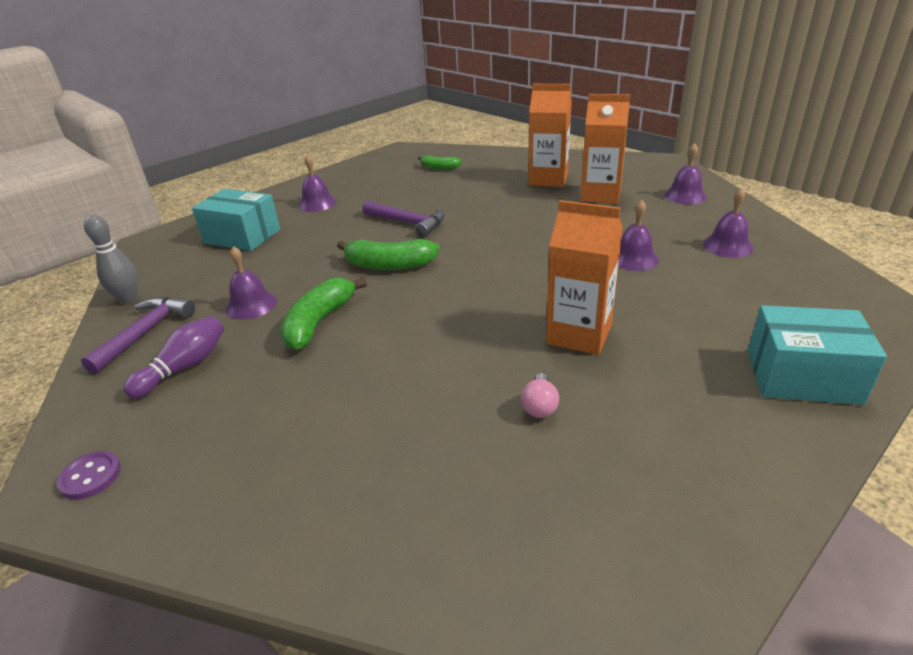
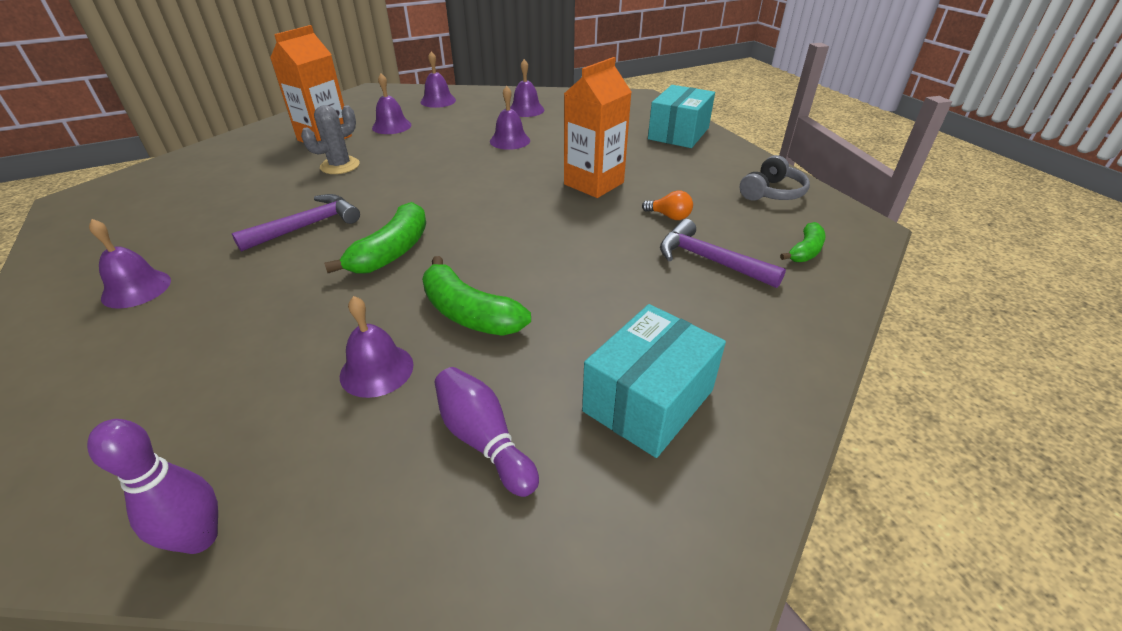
camera: 75 degrees left, 5 degrees up
(90, 476) = (673, 530): purple button -> none
(128, 299) = (200, 538): grey bowling pin -> purple bowling pin
(145, 333) = (352, 497): purple hammer -> purple hammer (709, 260)
(242, 236) = (139, 375): turquoise box -> turquoise box (648, 400)
(439, 168) = (189, 185): green banana -> green banana (805, 251)
(506, 201) = (340, 166): none -> grey cactus
(539, 406) = (669, 216): pink light bulb -> orange light bulb
(600, 195) = (391, 126): orange carton -> purple bell
(685, 504) = (771, 192): none -> grey headphones

